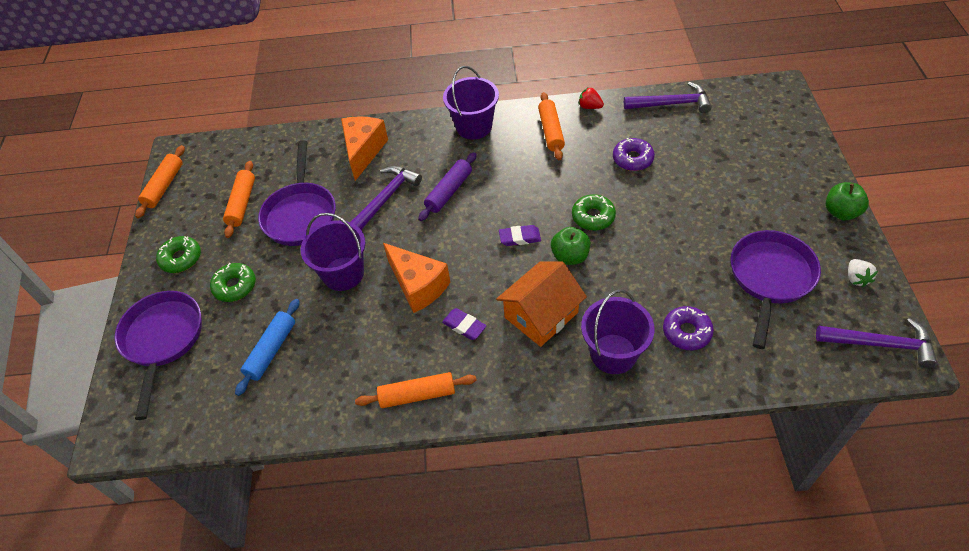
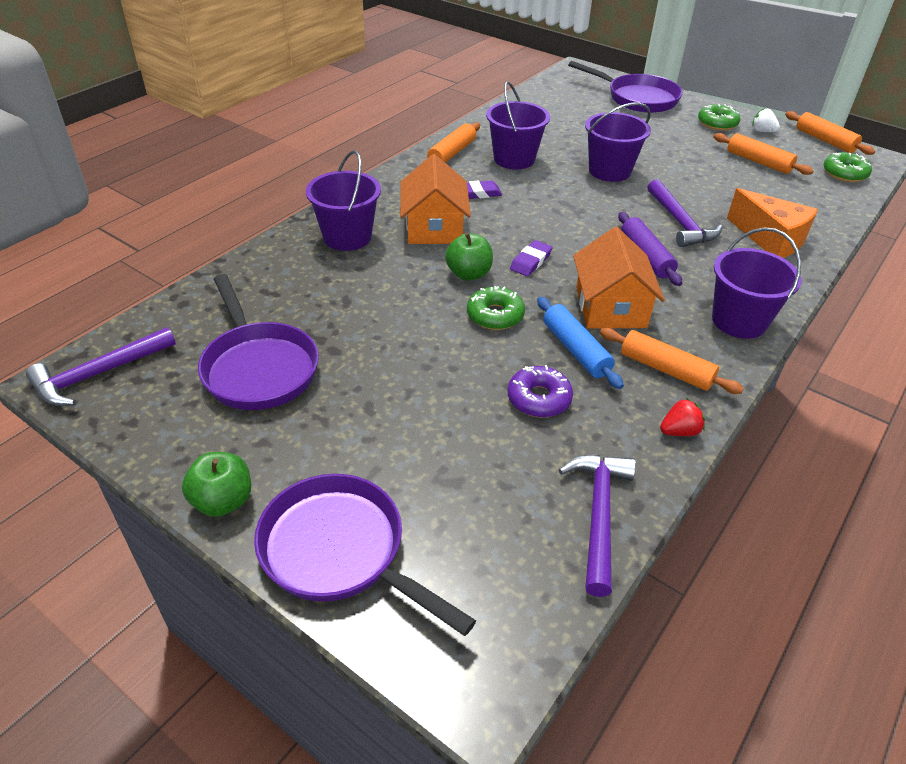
camera: 125 degrees right, 10 degrees down
(235, 286) = (657, 132): green donut -> green donut (844, 173)
(271, 350) = (572, 124): blue rolling pin -> blue rolling pin (575, 350)
(300, 214) = (710, 179): purple pan -> purple pan (340, 551)
(383, 344) = (514, 159): none -> purple bucket
(418, 286) = (549, 193): orange cheese -> none
(523, 177) = (610, 307): none -> orange house
(671, 104) = (598, 515): purple hammer -> purple hammer turned 150 degrees clockwise
(686, 332) = (301, 281): purple donut -> none
(856, 278) = (157, 425): white strawberry -> white strawberry (762, 131)

